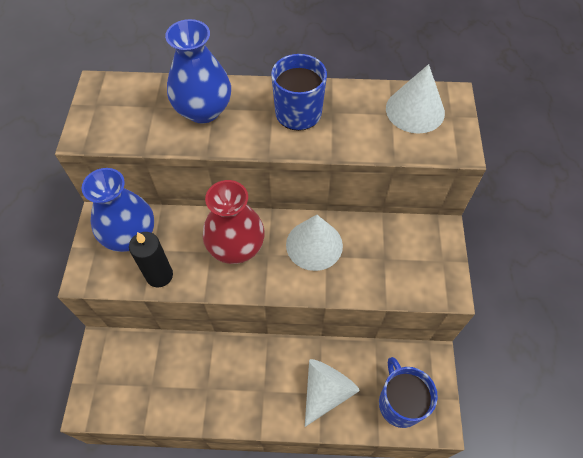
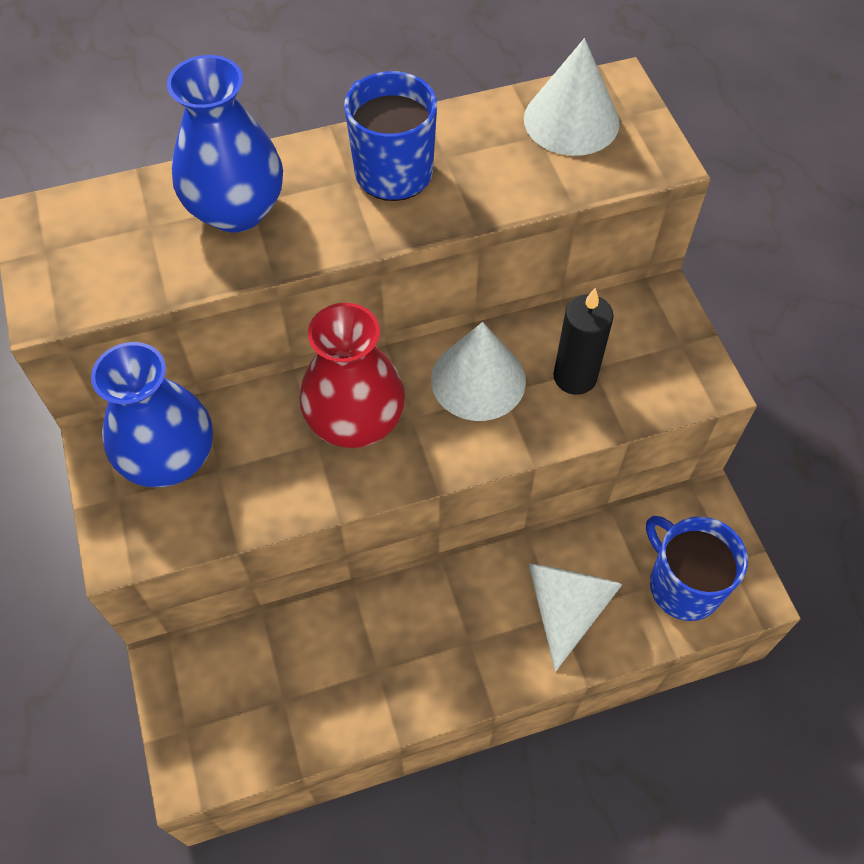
camera: 20 degrees left, 0 degrees up
(159, 275) = (248, 505): black candle -> black candle (575, 377)

